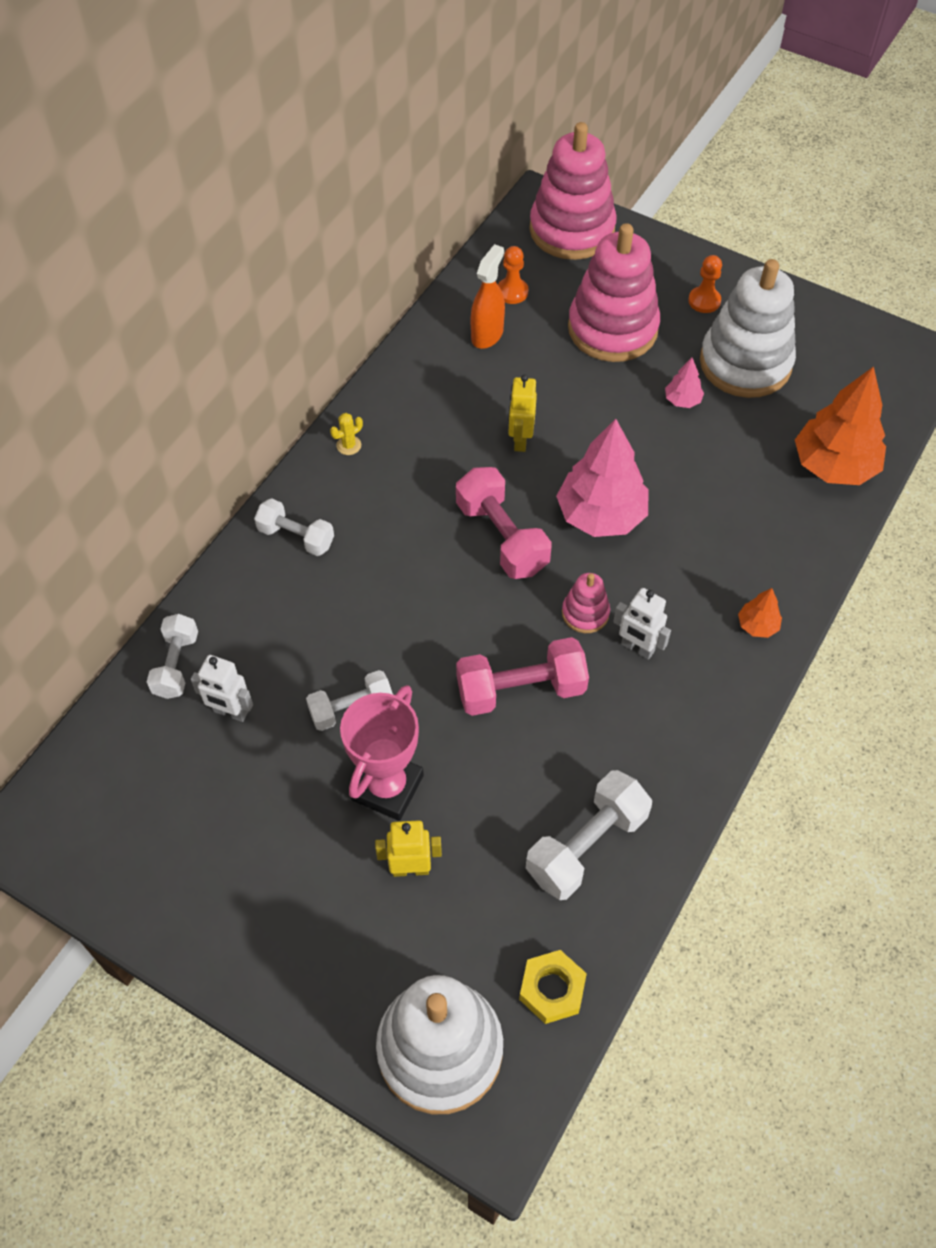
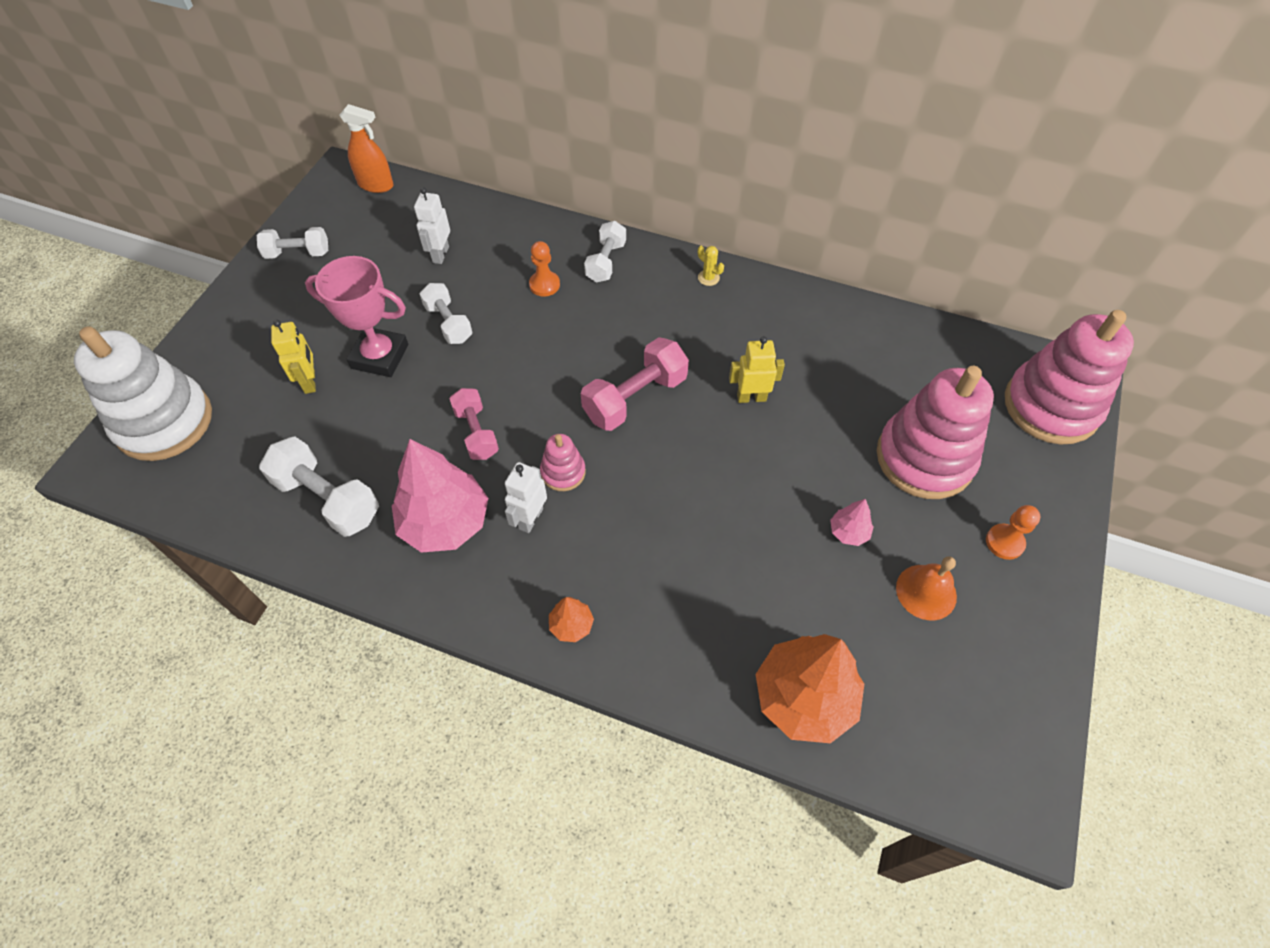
camera: 80 degrees right, 0 degrees up
(176, 665) = (478, 218): white dumbbell -> white dumbbell (298, 253)
(487, 334) = (873, 355): orange spray bottle -> orange spray bottle (376, 185)
(512, 292) = (938, 367): orange pawn -> orange pawn (544, 285)
(521, 690) = (476, 433): pink dumbbell -> pink dumbbell, size x0.65
(552, 989) = (202, 488): yellow nut -> none
(601, 515) = (678, 473): pink tree -> pink tree (445, 522)
(745, 363) = (926, 592): white stacking toy -> orange bell

